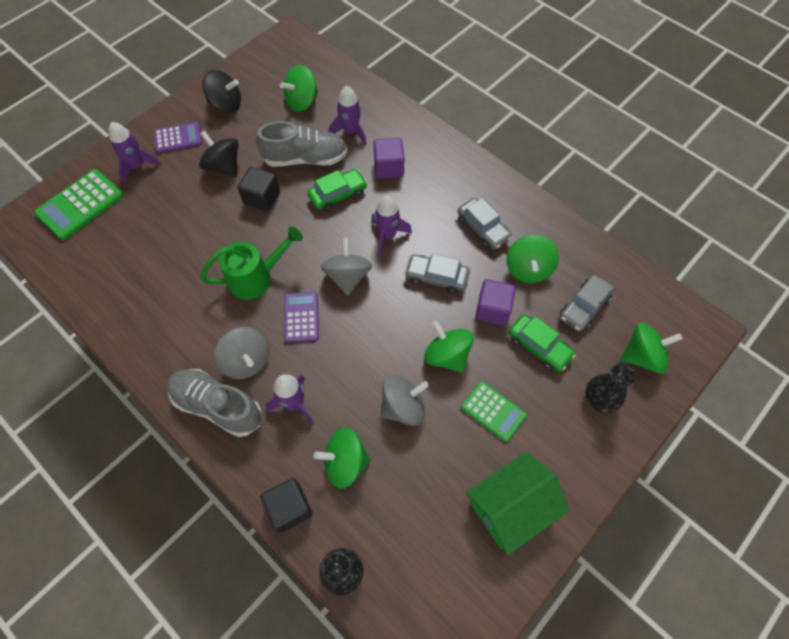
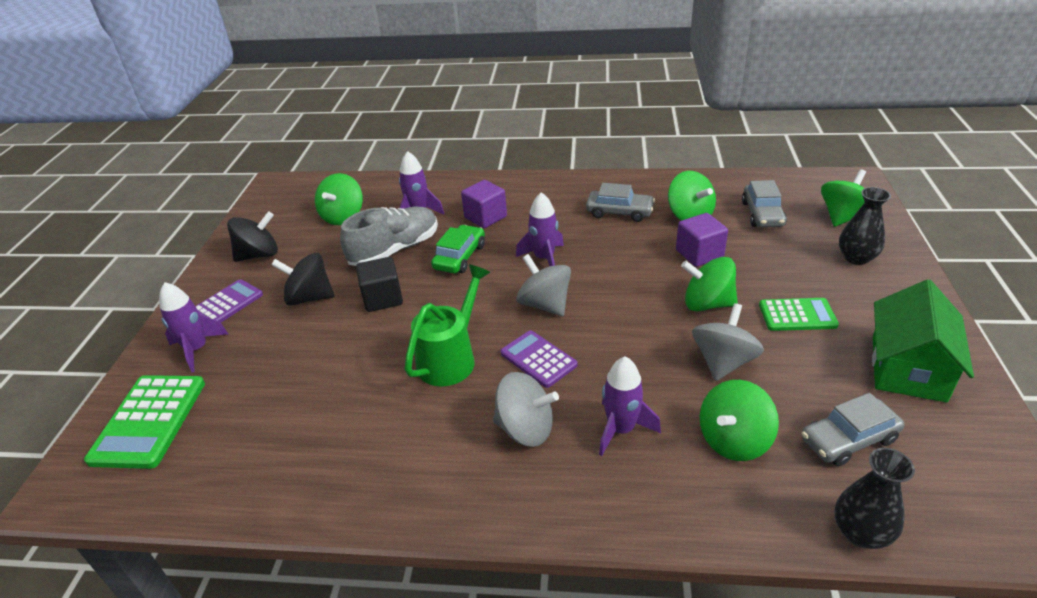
camera: 35 degrees left, 25 degrees down
(217, 406) = (542, 489): grey shoe -> none
(289, 508) = (735, 520): black cube -> none
(436, 277) = (625, 261): grey car -> grey car (848, 439)
(539, 346) = (767, 254): green car -> none

